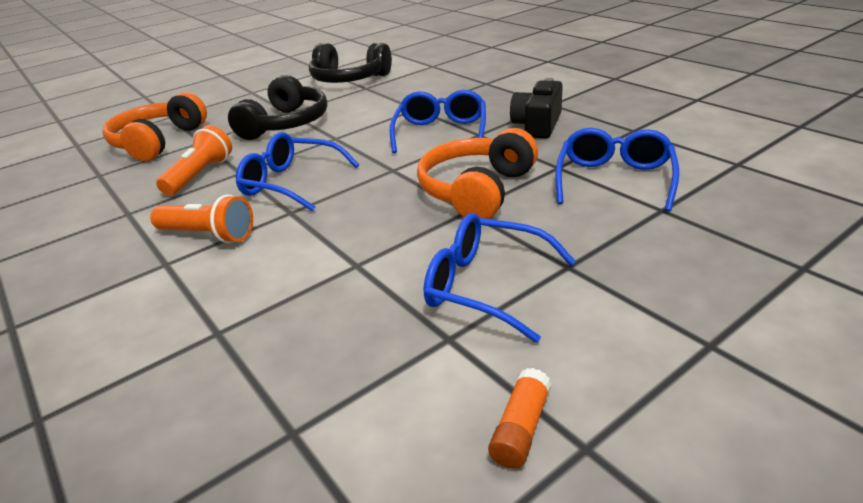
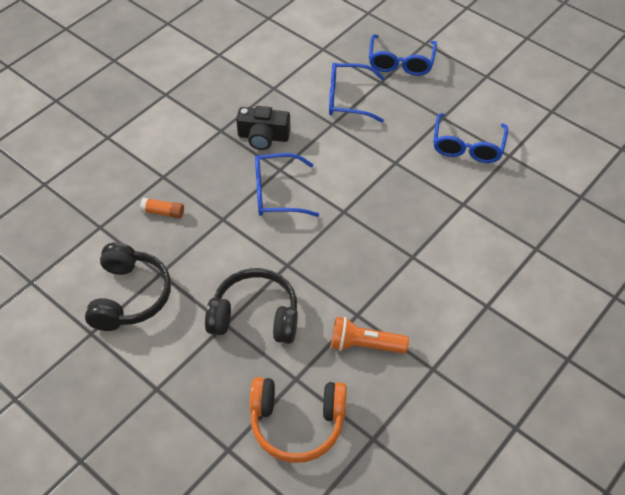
camera: 105 degrees left, 20 degrees up
(208, 235) = (450, 295): orange flashlight -> none
(291, 183) = (371, 271): blue glasses -> blue glasses (401, 63)
(477, 190) = (369, 160): orange headphones -> none
(521, 428) = (550, 128): orange glue stick -> orange glue stick (163, 212)

